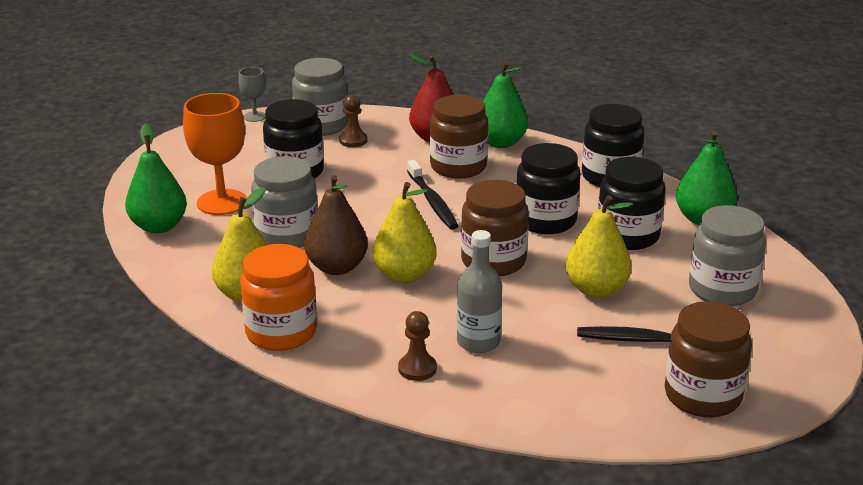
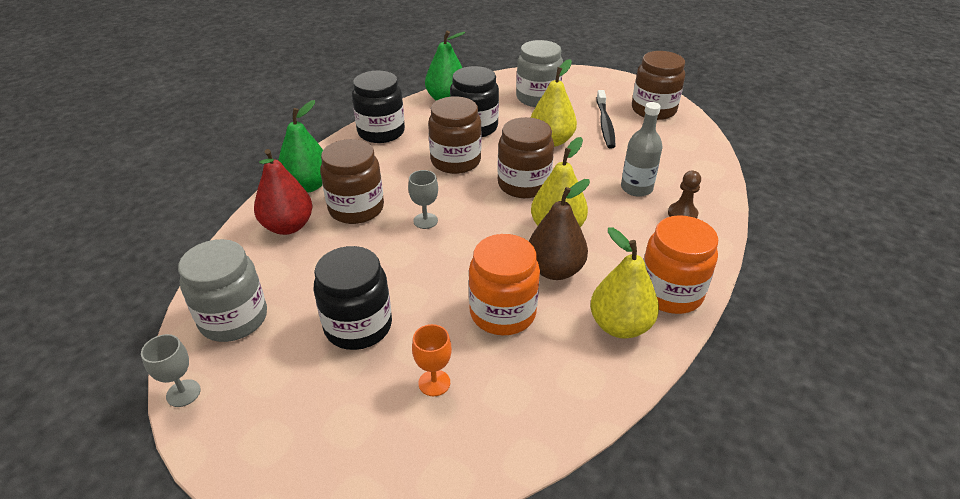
camera: 95 degrees left, 10 degrees up
(159, 226) = (499, 436): green pear -> none
(222, 202) = (434, 383): orange goblet -> orange goblet, size x0.52
(287, 235) = (502, 313): grey jar -> orange jar
(353, 140) = (282, 286): brown pawn -> none
(432, 201) = (425, 221): black toothbrush -> grey goblet
(545, 221) = (455, 161): black jar -> brown jar

